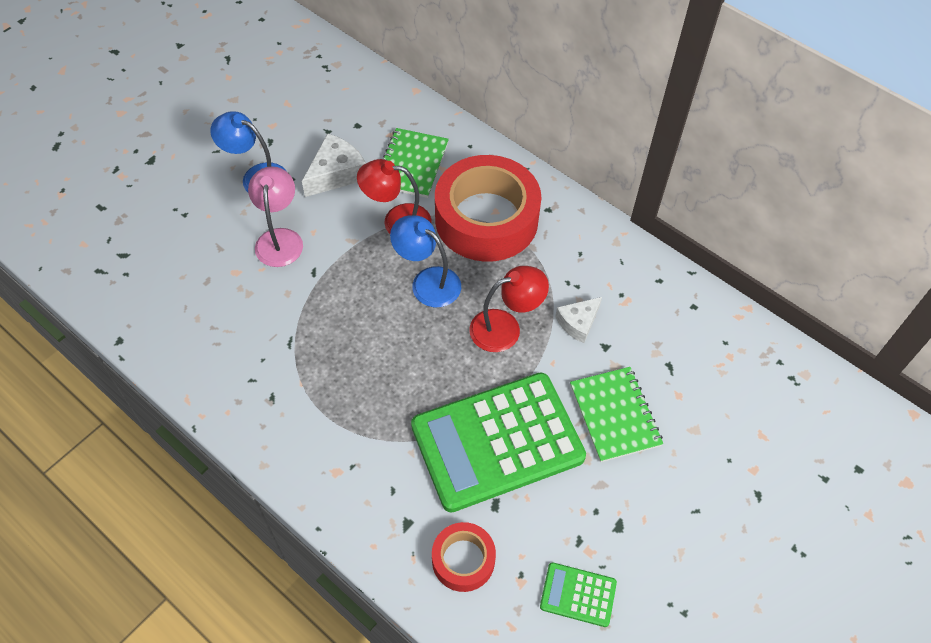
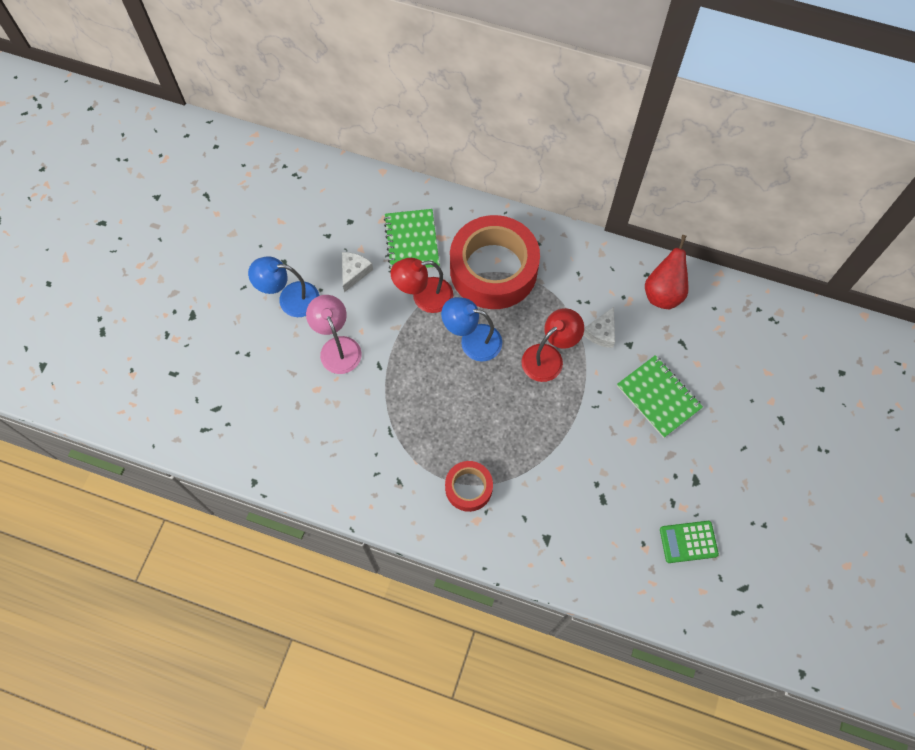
camera: 20 degrees left, 10 degrees up
(336, 173) = (354, 272): white cheese -> white cheese, size x0.66
(463, 560) = (598, 549): red tape -> red tape (468, 488)
(497, 442) = (583, 451): green calculator -> none
(670, 306) = (663, 293): none -> red pear

